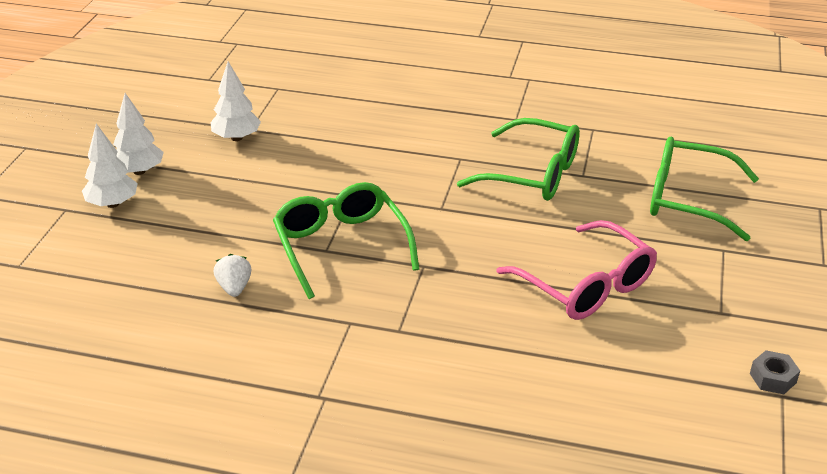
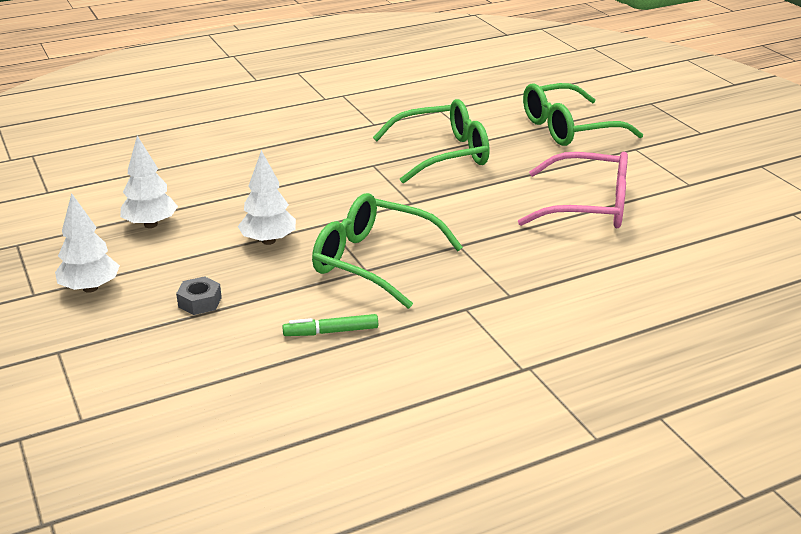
camera: 40 degrees left, 5 degrees down
(112, 204) = (104, 325): white tree -> white tree (268, 241)
(234, 287) = (331, 332): white strawberry -> green marker
(772, 378) = (772, 206): grey nut -> grey nut (200, 302)

